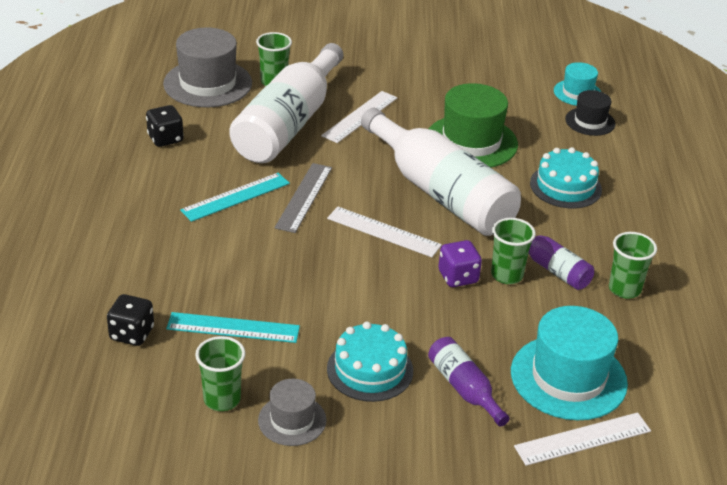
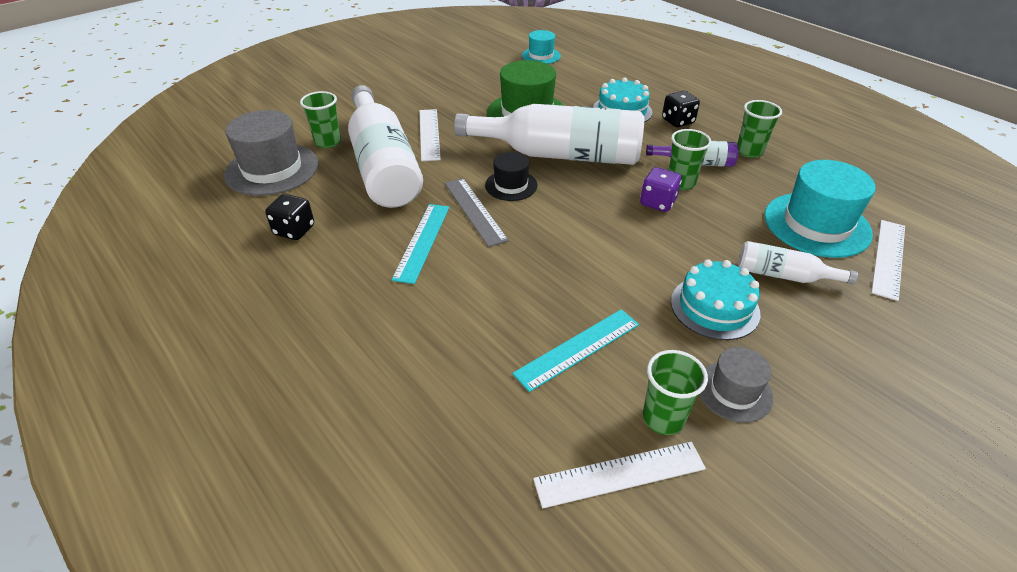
camera: 40 degrees left, 5 degrees up
(132, 334) = (507, 420): black dice -> black dice (677, 121)
(383, 232) = (566, 202): white ruler -> white ruler (619, 474)
(464, 388) = (783, 275): purple bottle -> white bottle
(590, 121) = (574, 68): black hat -> black hat (511, 185)

